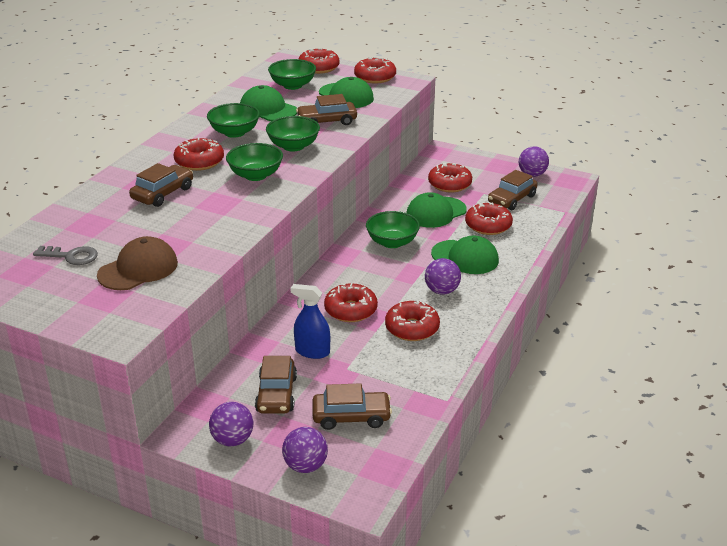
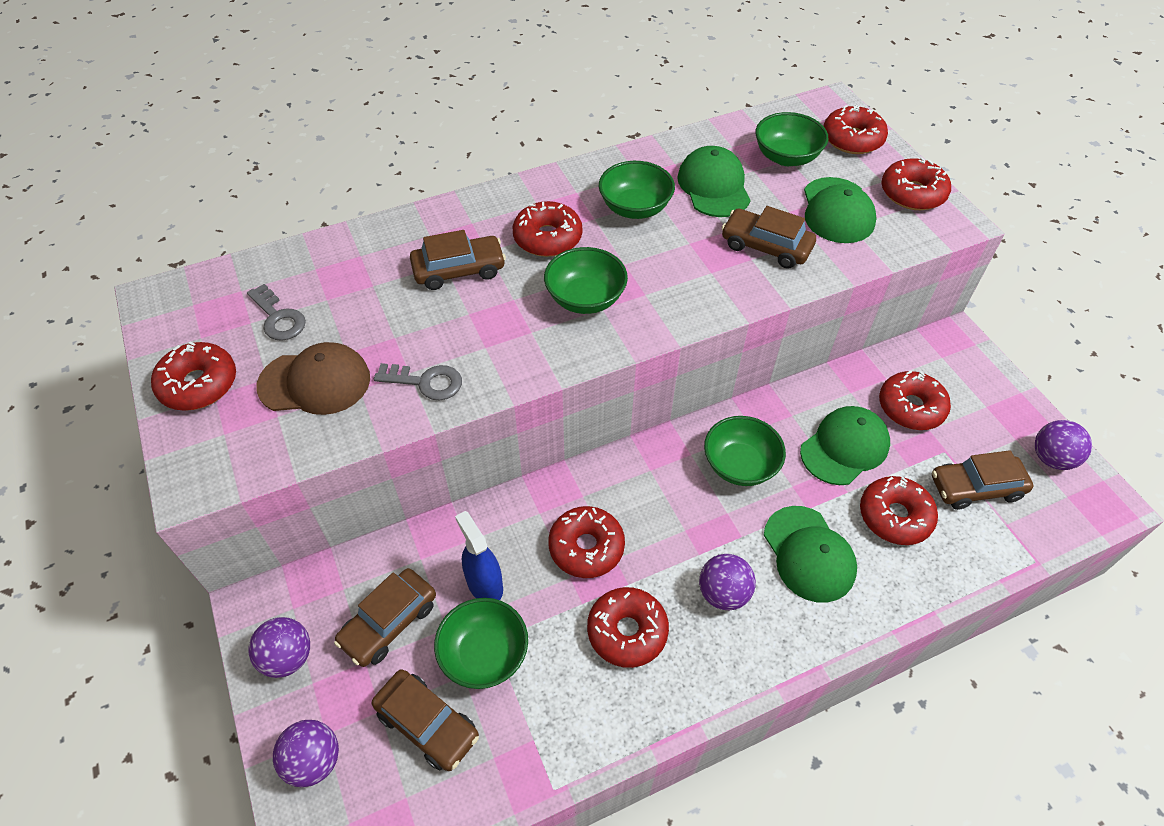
camera: 40 degrees right, 20 degrees up
(59, 302) = (198, 384): none -> red donut
(208, 240) = (426, 382): none -> grey key
(293, 146) = (679, 271): green bowl -> green bowl (484, 654)
(436, 212) = (844, 447): green cap -> green cap turned 135 degrees clockwise

